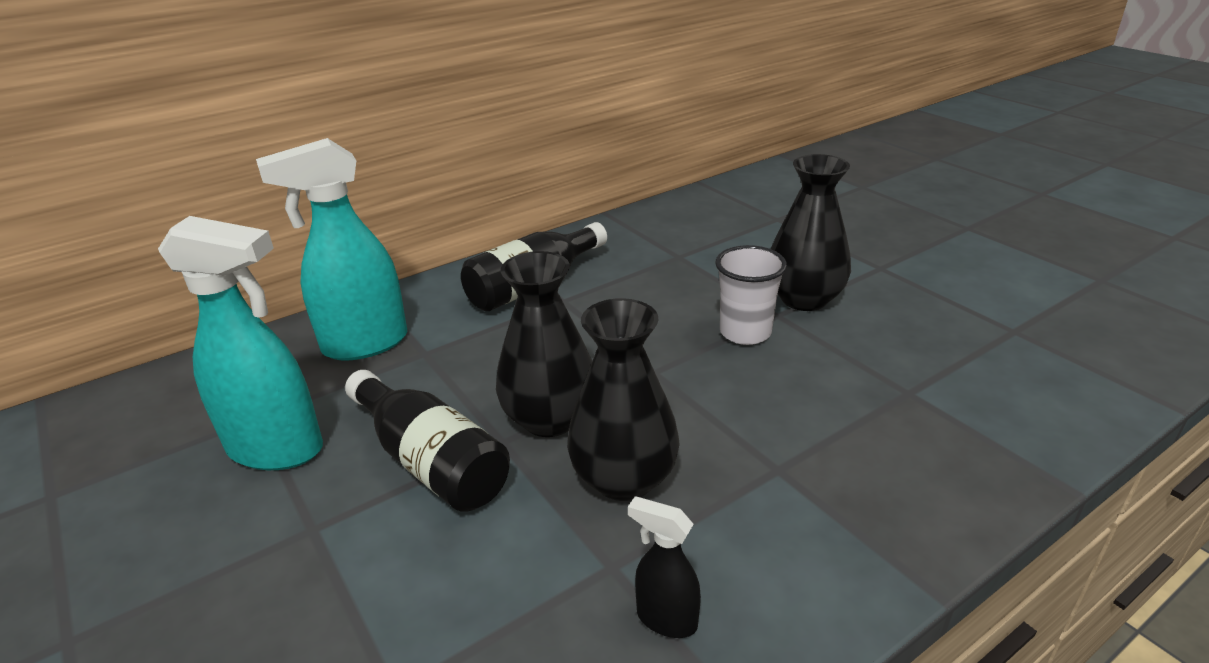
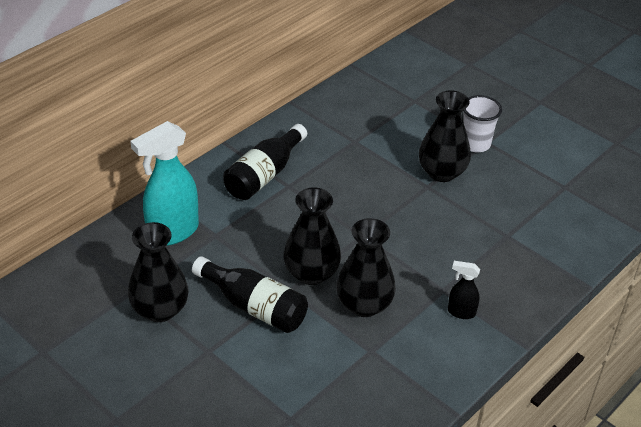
camera: 15 degrees left, 10 degrees up
(277, 449) = (160, 309): turquoise spray bottle -> black vase
(666, 619) = (403, 371): black spray bottle -> black spray bottle (461, 312)
(745, 332) = (410, 202): white cup -> white cup (475, 144)

